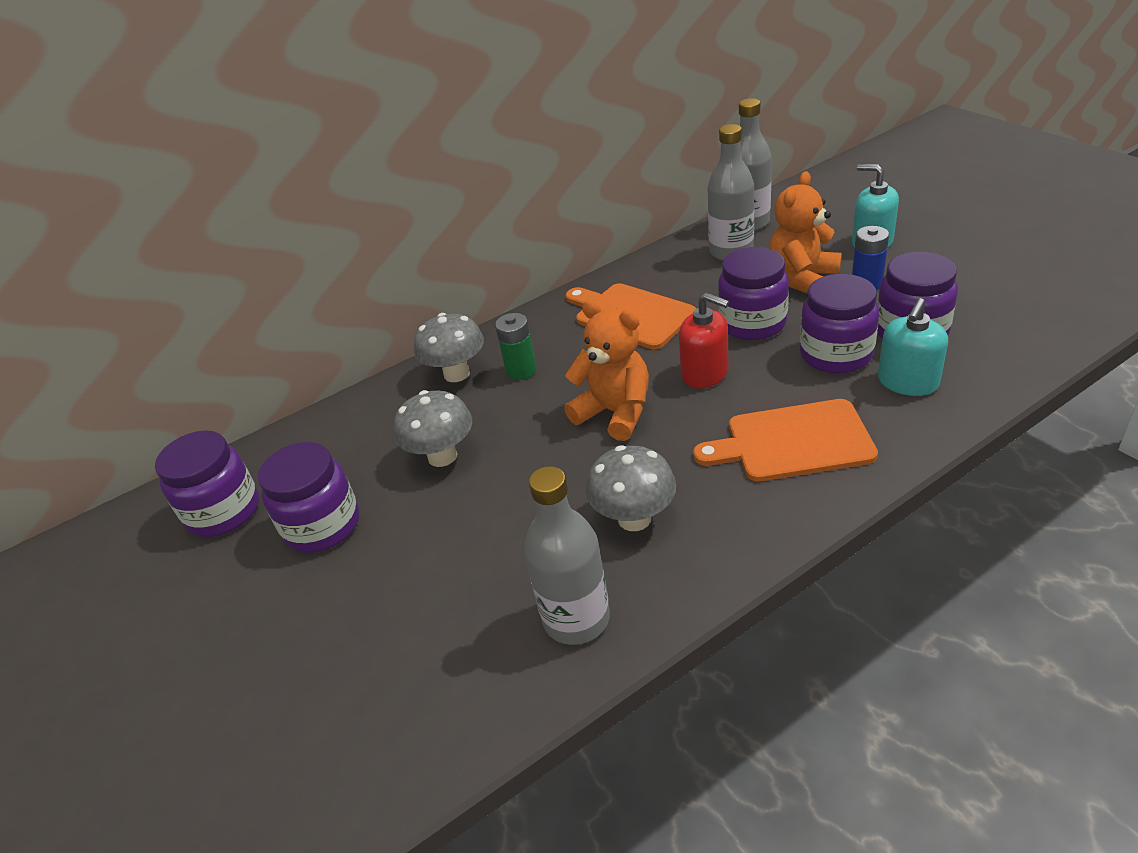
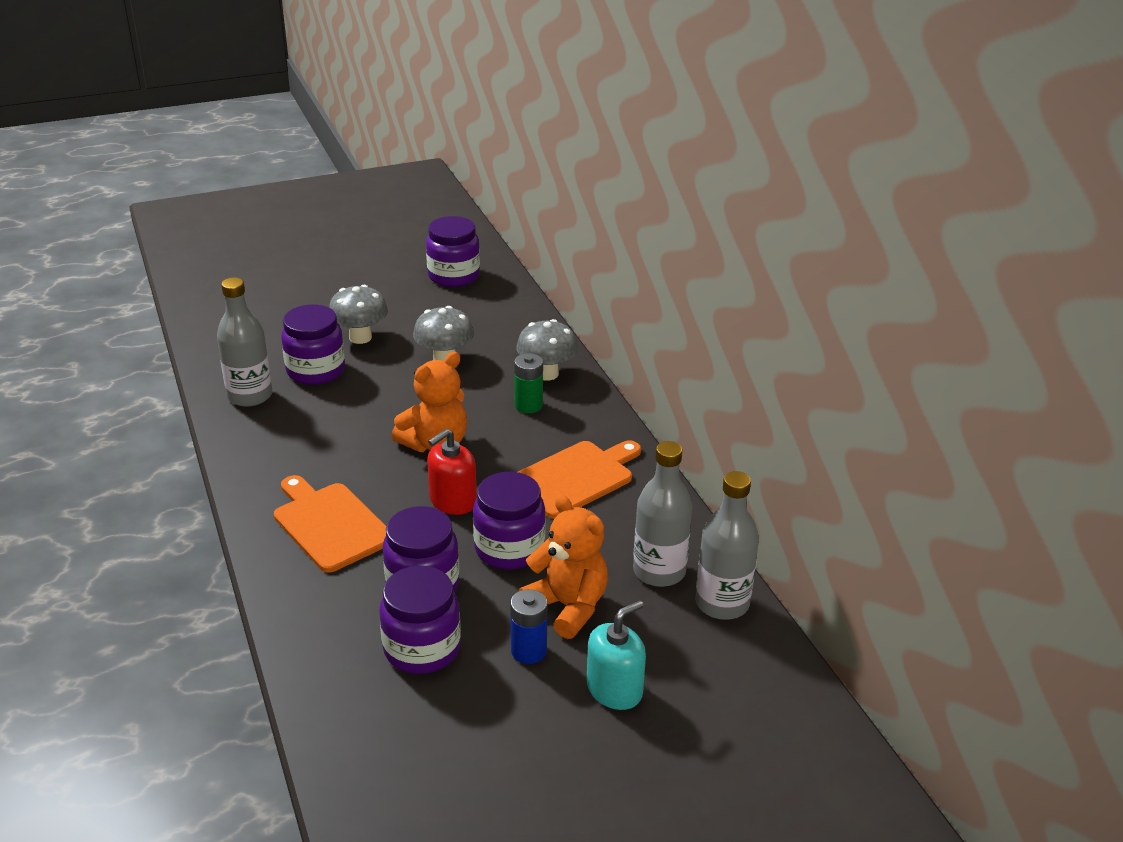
camera: 95 degrees right, 5 degrees down
(322, 526) = (409, 311): purple jar -> purple jar (315, 371)
(634, 518) = (313, 432): grey mushroom -> grey mushroom (360, 337)
(792, 442) = (330, 524): orange cutting board -> orange cutting board turned 45 degrees counterclockwise
(907, 382) = (351, 616): turquoise soap dispenser -> none

